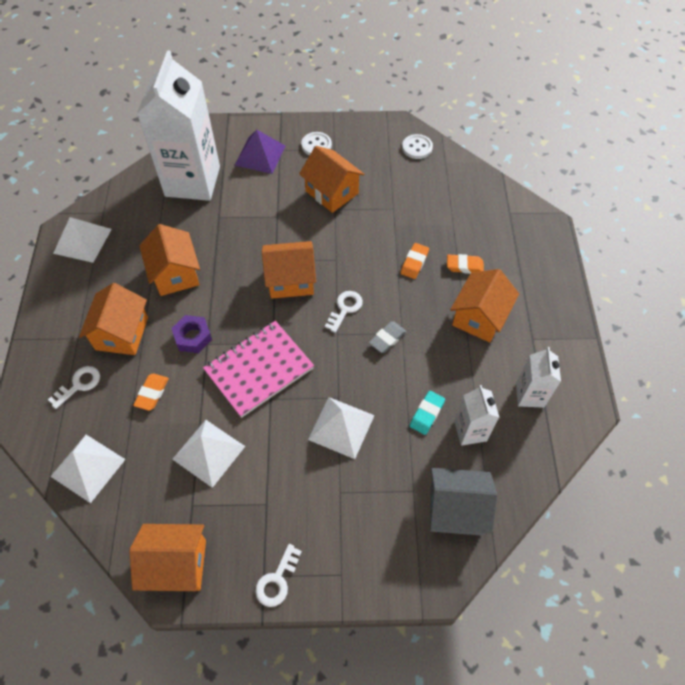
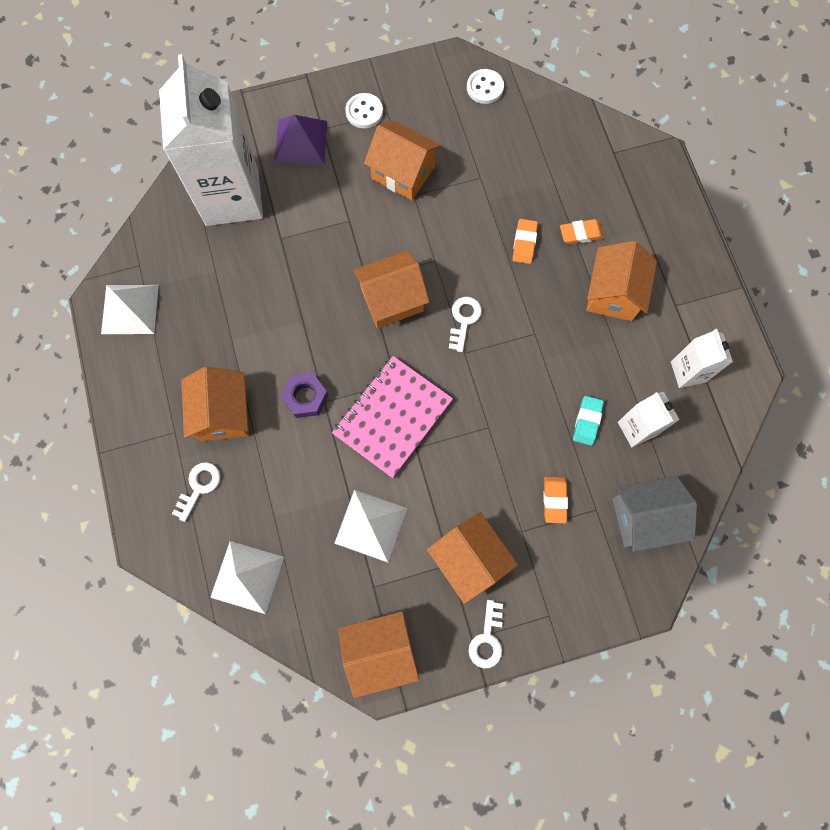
camera: 15 degrees left, 15 degrees up
(152, 393) = (284, 475): orange eraser -> orange eraser (554, 500)
(175, 274) = (257, 325): orange house -> orange house (469, 559)
(341, 427) = (502, 460): white pyramid -> none
(387, 339) = (521, 345): grey eraser -> none

